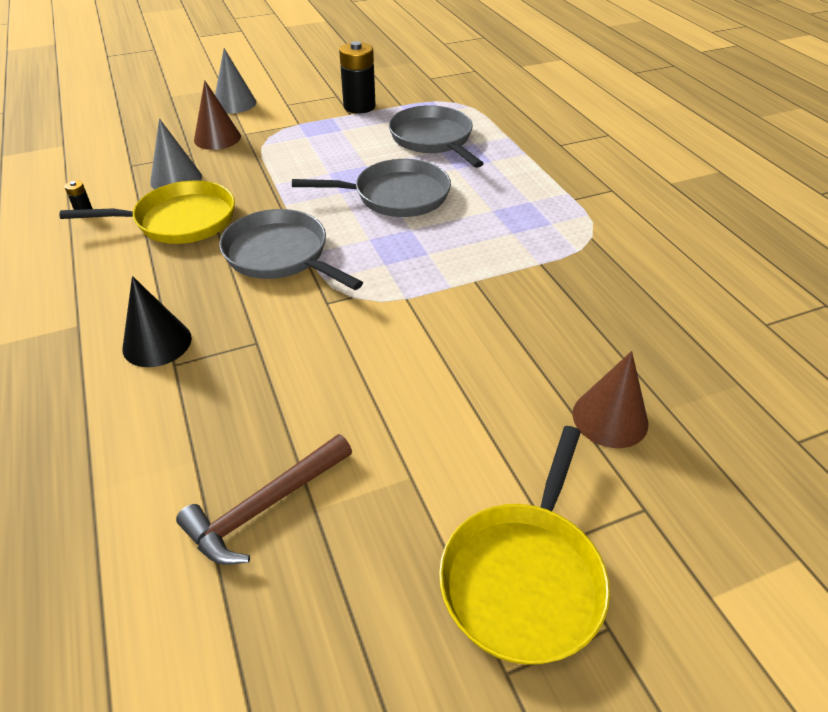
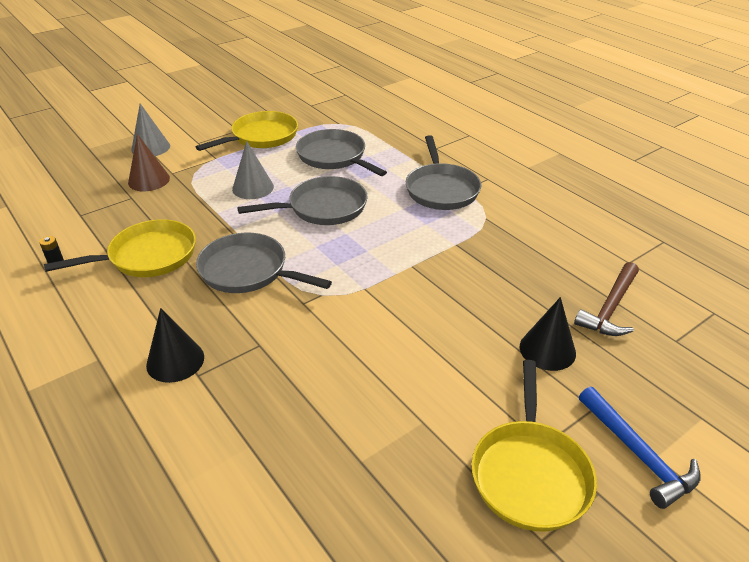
camera: 15 degrees left, 5 degrees down
(176, 179) = (128, 221): grey cone -> grey cone (253, 188)
(265, 507) = (321, 468): brown hammer -> brown hammer (610, 308)
(359, 106) = (261, 137): black battery -> yellow pan
(548, 194) = (441, 189): none -> grey pan
(610, 418) = (547, 350): brown cone -> black cone
(686, 587) = (638, 454): none -> blue hammer

